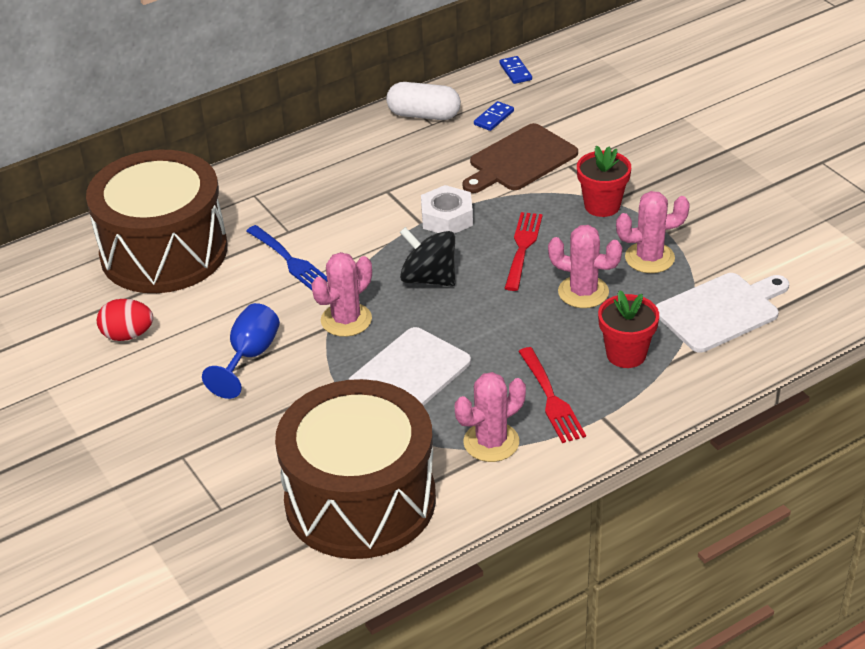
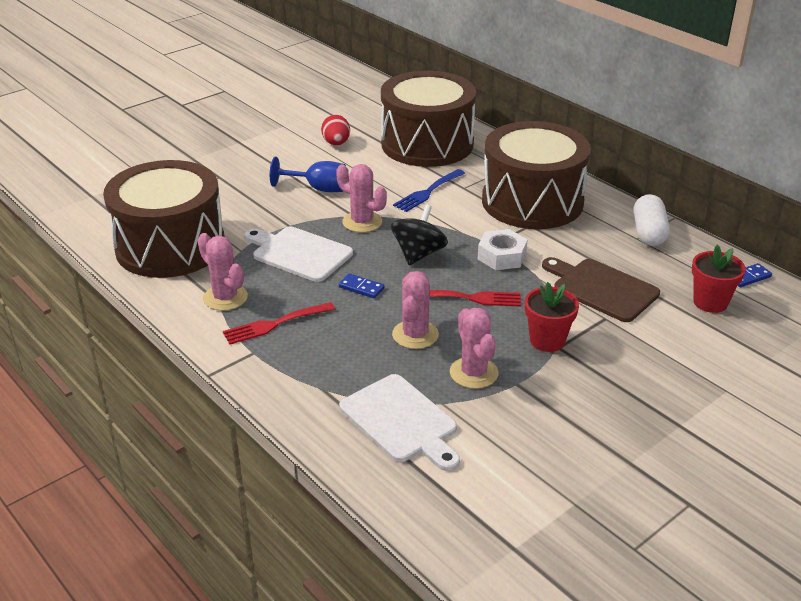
camera: 80 degrees right, 5 degrees down
(337, 183) = (532, 201): none -> brown drum
(493, 118) = (663, 270): blue domino -> blue domino (361, 288)
(626, 354) = (333, 363): red flower pot -> red flower pot (710, 302)

